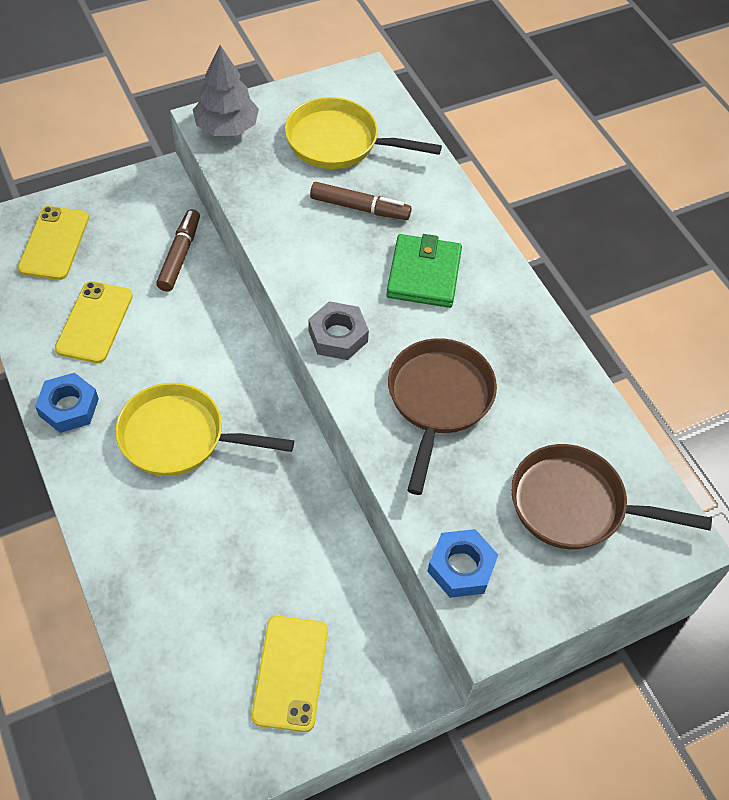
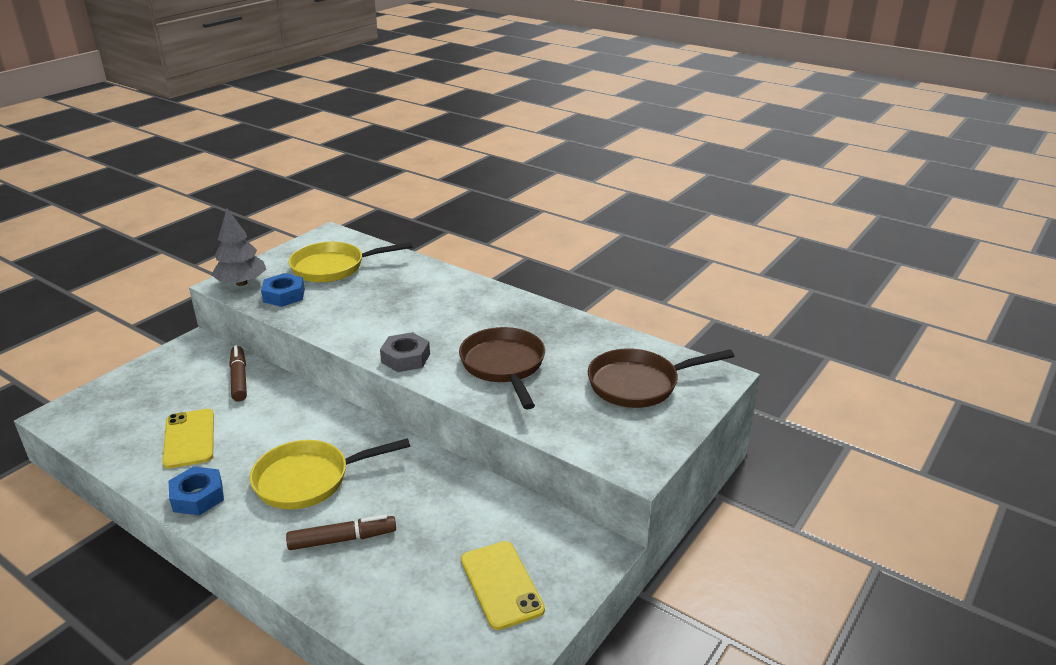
camera: 25 degrees left, 25 degrees down
(54, 243) = (123, 405): yellow phone -> none
(360, 208) = (373, 293): brown marker -> brown marker (342, 539)
(423, 274) = (444, 310): green wallet -> none
(461, 567) = (590, 443): blue nut -> blue nut (284, 295)

